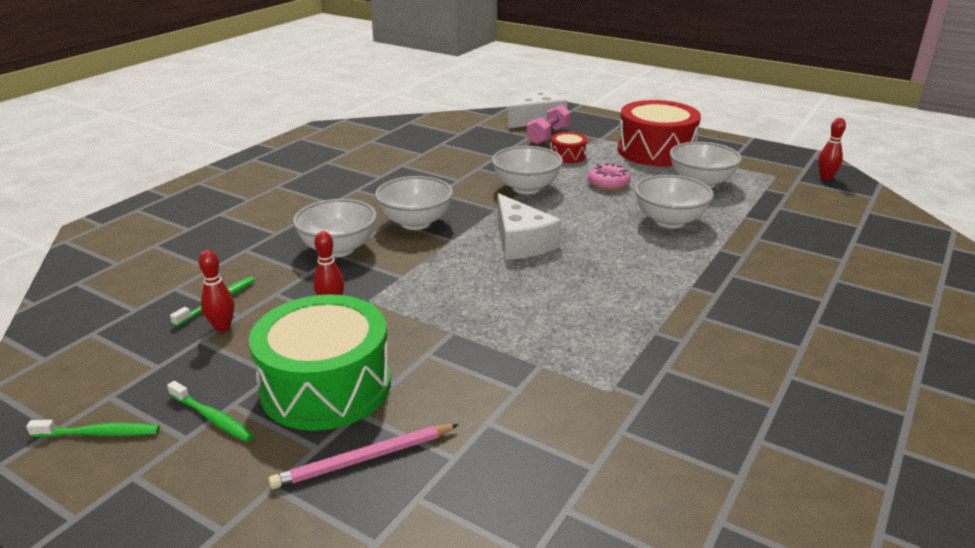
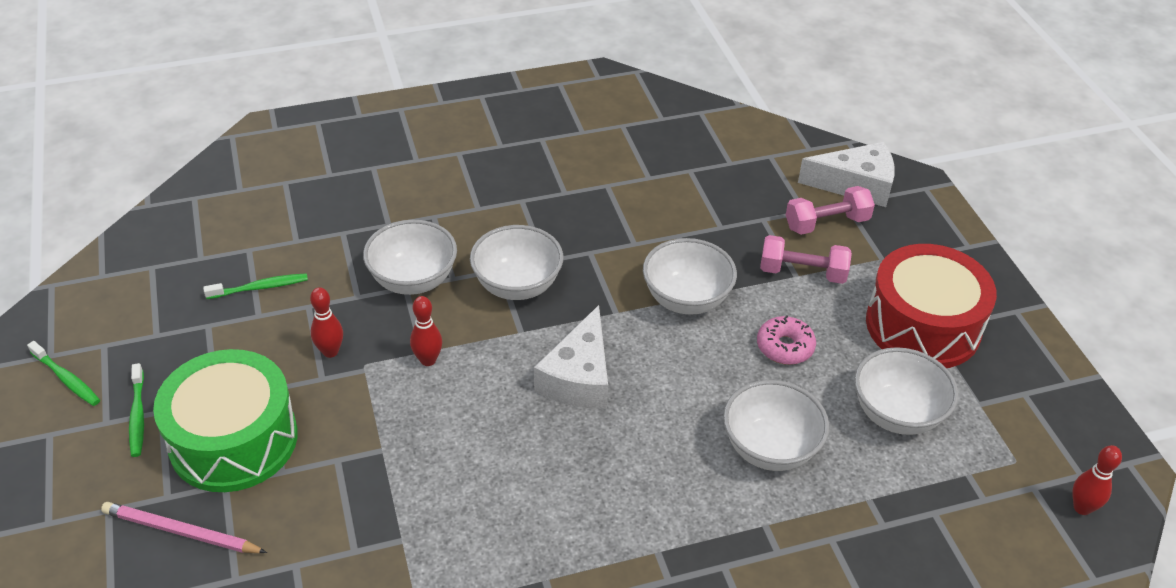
camera: 40 degrees right, 15 degrees up
(222, 327) = (234, 321): red bowling pin -> red bowling pin (428, 360)
(568, 156) = (802, 272): red drum -> pink dumbbell

